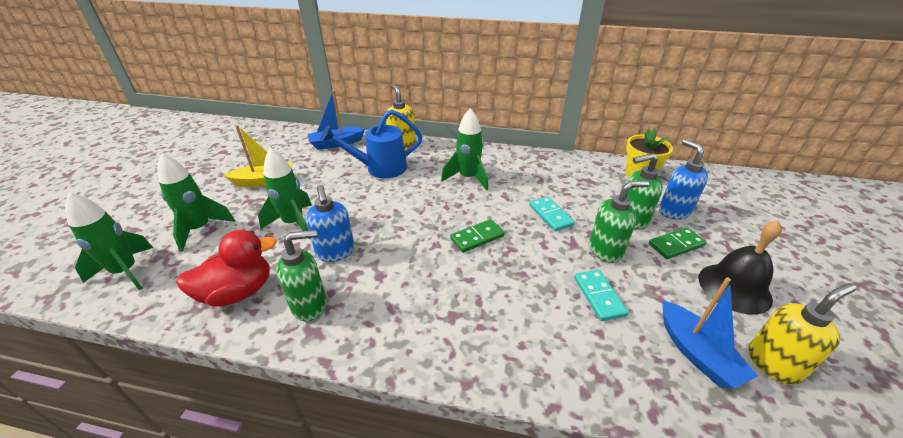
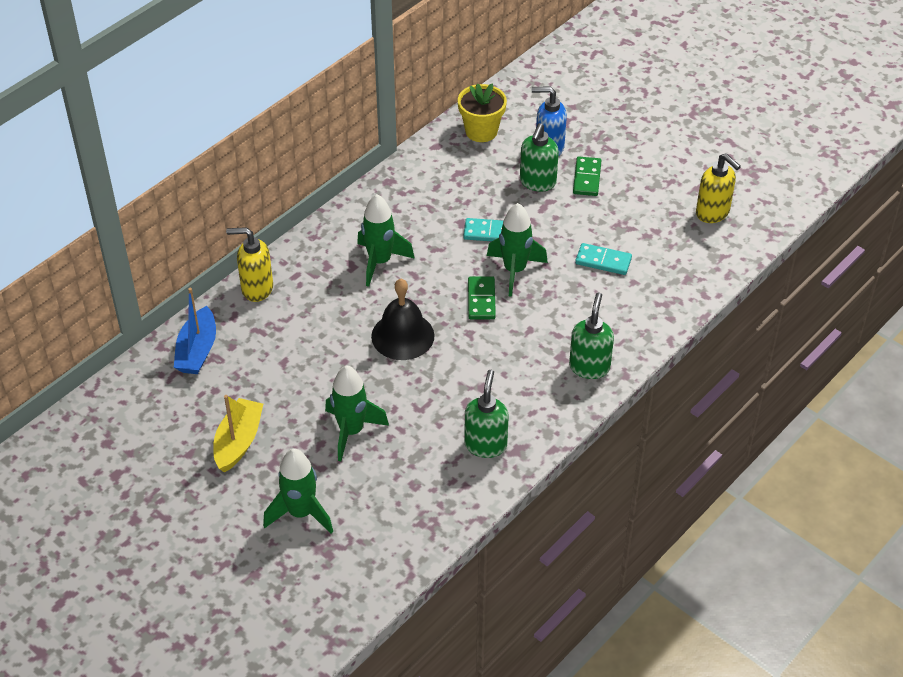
camera: 60 degrees left, 10 degrees up
(126, 272) = (336, 579): green rocket -> green rocket (514, 270)
(238, 292) = (432, 492): red duck -> none
(336, 252) = (426, 409): blue soap dispenser -> none
(380, 168) = (297, 327): blue watering can -> none
(605, 251) = (561, 225): green soap dispenser -> green soap dispenser (589, 367)
(696, 353) = (682, 243): blue boat -> none
(734, 288) = (649, 180): black bell -> black bell (402, 336)
(773, 363) = (713, 213): yellow soap dispenser -> yellow soap dispenser turned 135 degrees clockwise

